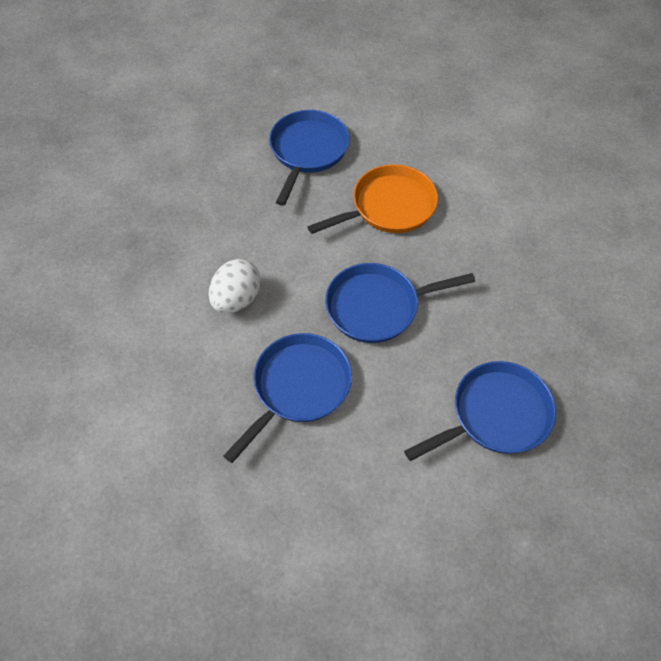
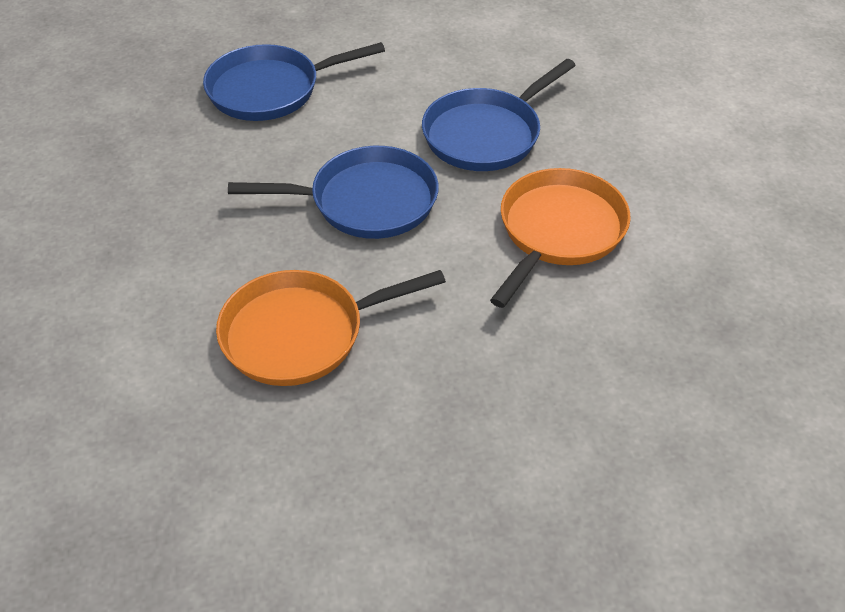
camera: 170 degrees left, 10 degrees down
(236, 299) = (559, 231): white egg -> orange pan
(307, 151) = (416, 460): blue pan -> none

